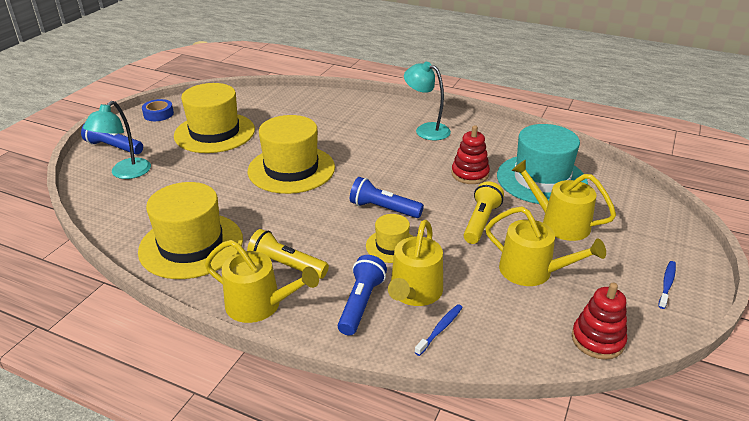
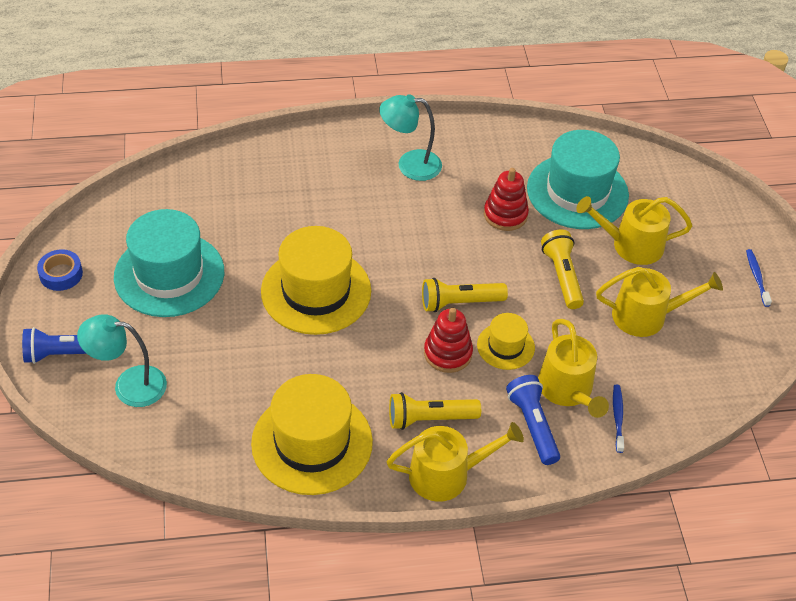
camera: 35 degrees left, 15 degrees up
(125, 173) = (129, 385): turquoise lamp -> turquoise lamp turned 105 degrees clockwise
(214, 133) = (169, 274): yellow hat -> turquoise hat
(383, 209) = (460, 303): blue flashlight -> yellow flashlight
(597, 340) = (740, 364): red stacking toy -> red stacking toy (447, 353)

